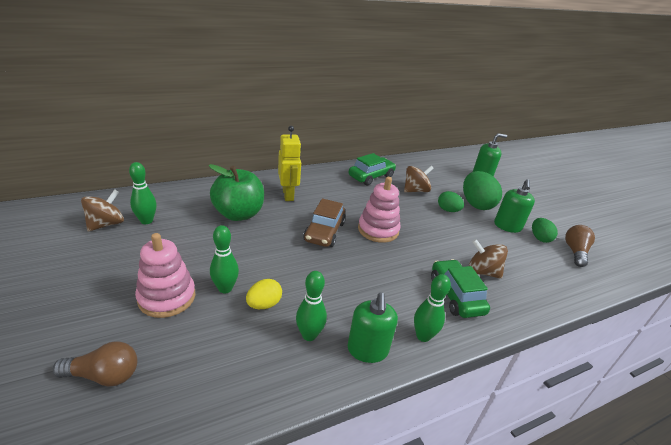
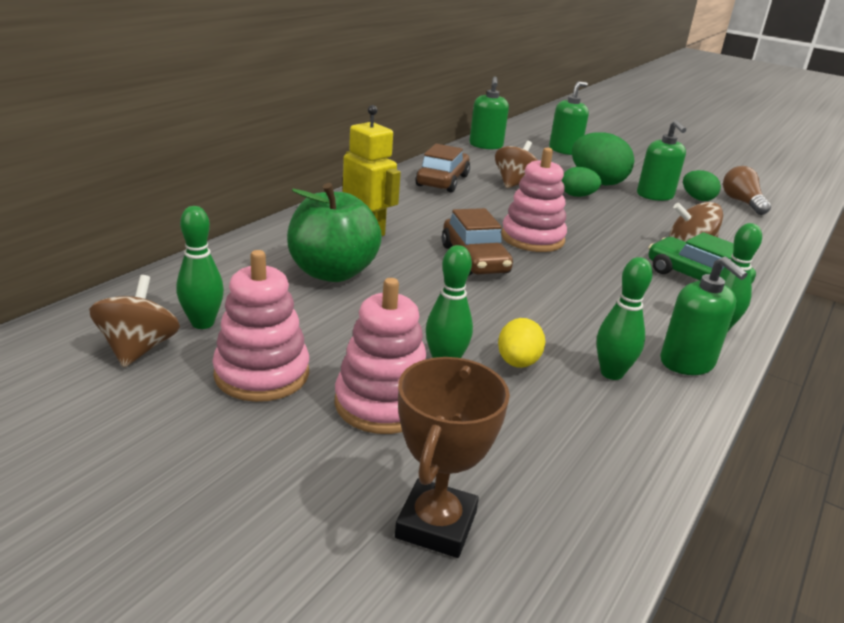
camera: 30 degrees left, 5 degrees down
(104, 375) = (436, 525): brown light bulb -> brown trophy
(136, 257) = (262, 374): none -> pink stacking toy
(371, 176) = (442, 181): green car -> brown car
(430, 160) = (486, 145): none -> green soap dispenser

